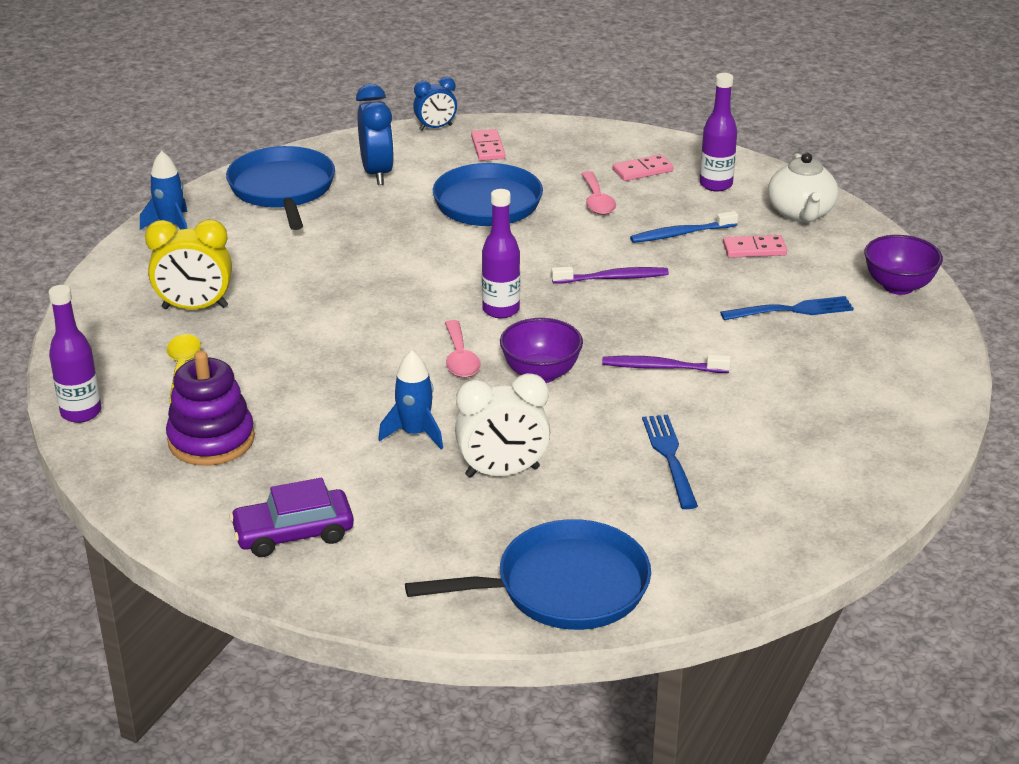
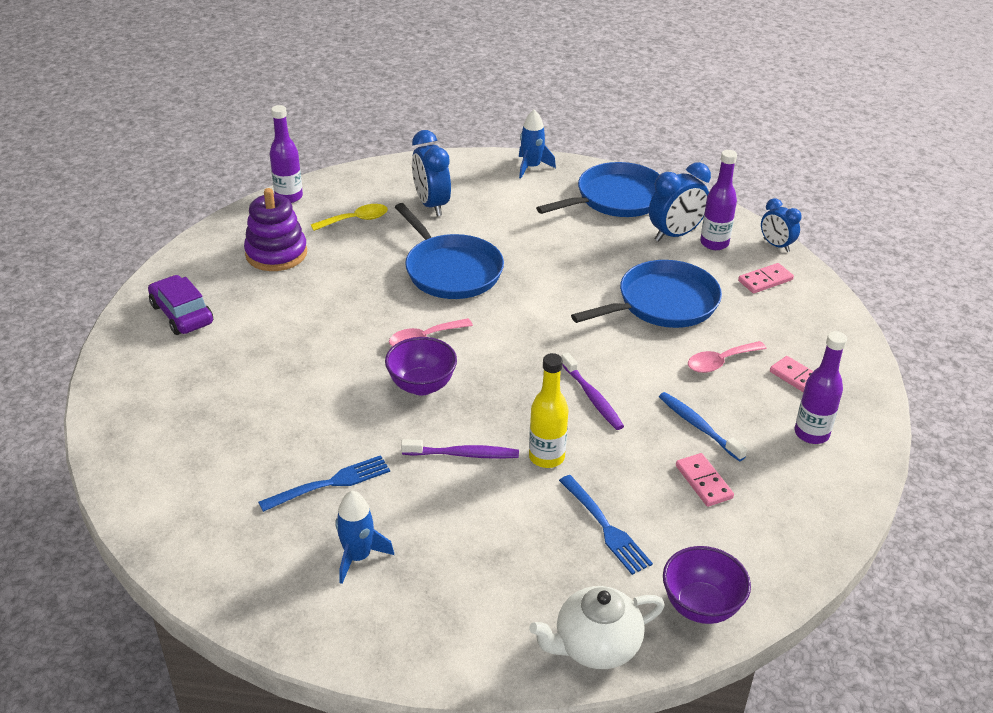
camera: 70 degrees right, 5 degrees up
(195, 307) = (431, 205): yellow clock -> blue clock
(415, 433) = (315, 339): blue rocket -> blue rocket (358, 557)
(501, 310) = (505, 344): purple bottle -> purple bottle (714, 243)
(502, 472) = (280, 394): white clock -> none
(564, 587) = (146, 455): blue pan -> blue pan (451, 270)
(661, 367) = (463, 454): purple toothbrush -> purple toothbrush turned 105 degrees clockwise
(687, 321) = (546, 457): none -> yellow bottle
(801, 213) = (799, 506): white teapot -> white teapot (595, 646)

